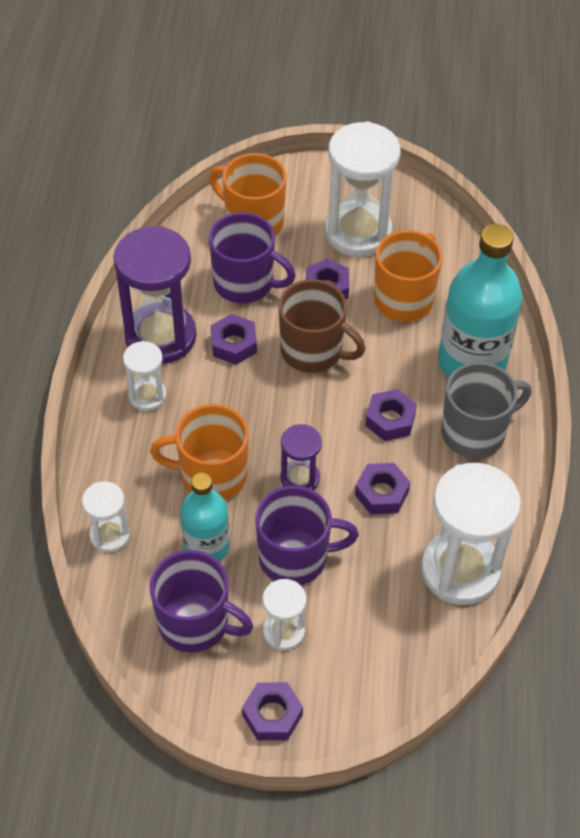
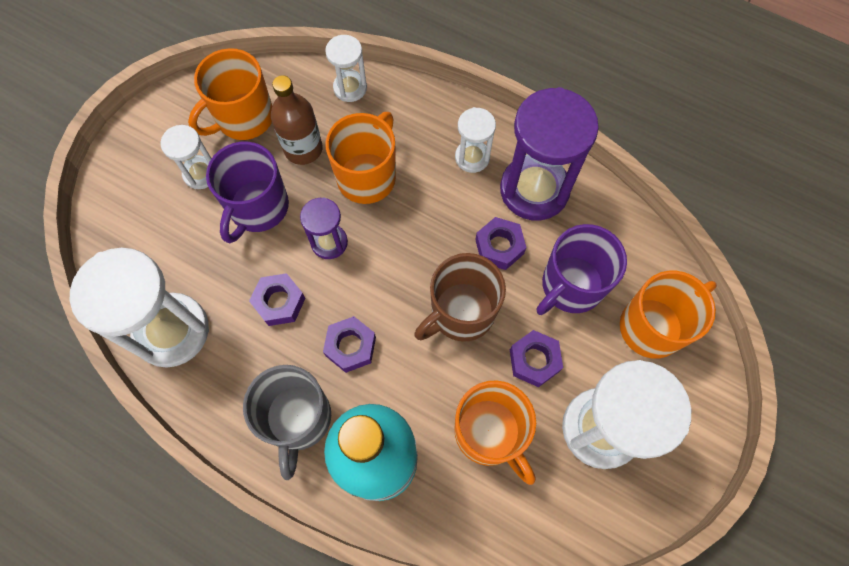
camera: 115 degrees right, 15 degrees up
(195, 623) = (243, 118): purple mug -> orange mug
(206, 547) = (303, 149): turquoise bottle -> brown bottle
(272, 715) = (142, 140): purple nut -> none

